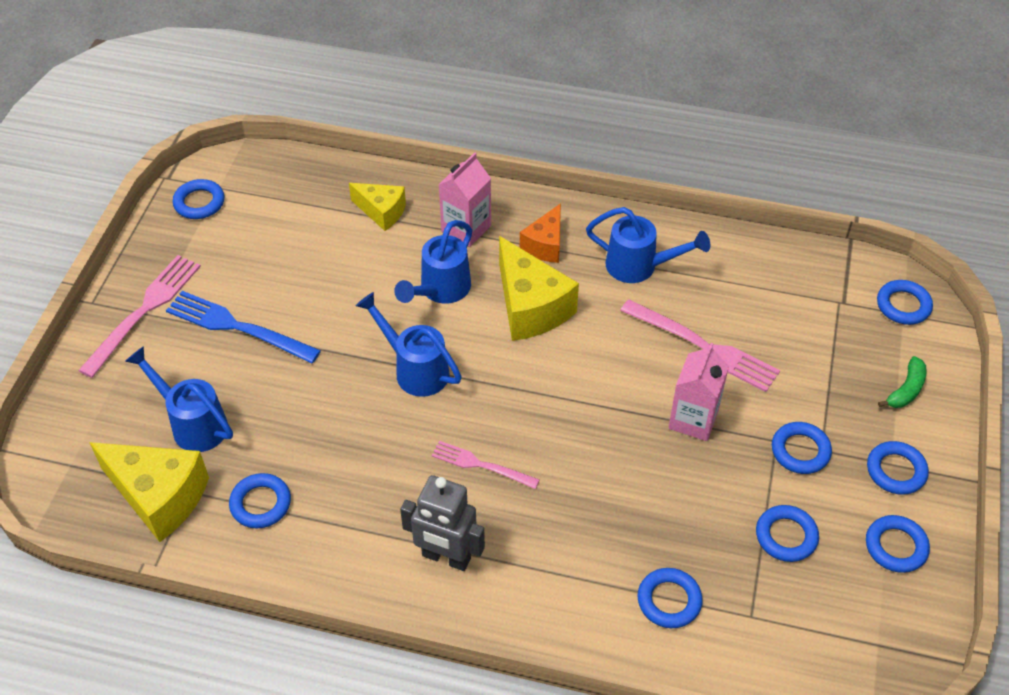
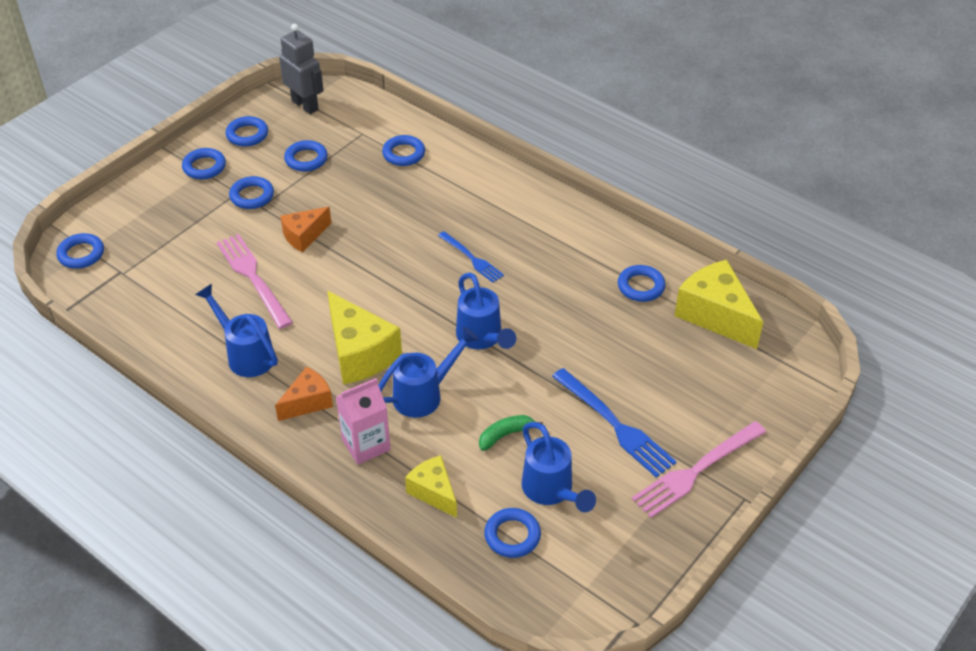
camera: 155 degrees left, 5 degrees down
(192, 423) = (676, 358): blue watering can -> blue watering can (551, 491)
(199, 203) = (612, 575): blue ring -> blue ring (512, 536)
(446, 557) = (527, 216): grey robot -> grey robot (305, 105)
(480, 465) = (472, 259): pink fork -> blue fork
(530, 307) = (360, 353): yellow cheese -> yellow cheese turned 150 degrees clockwise
(693, 419) = (304, 236): pink carton -> orange cheese
(906, 390) = (145, 204): green banana -> green banana (505, 435)

